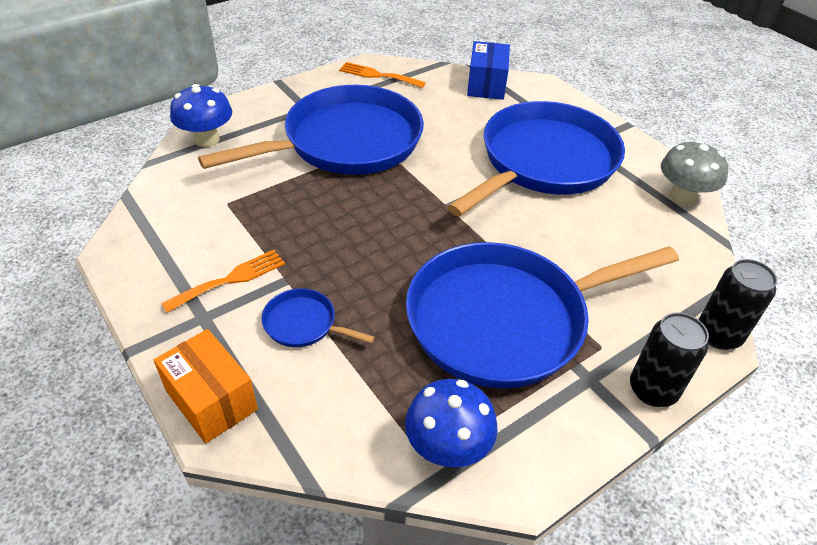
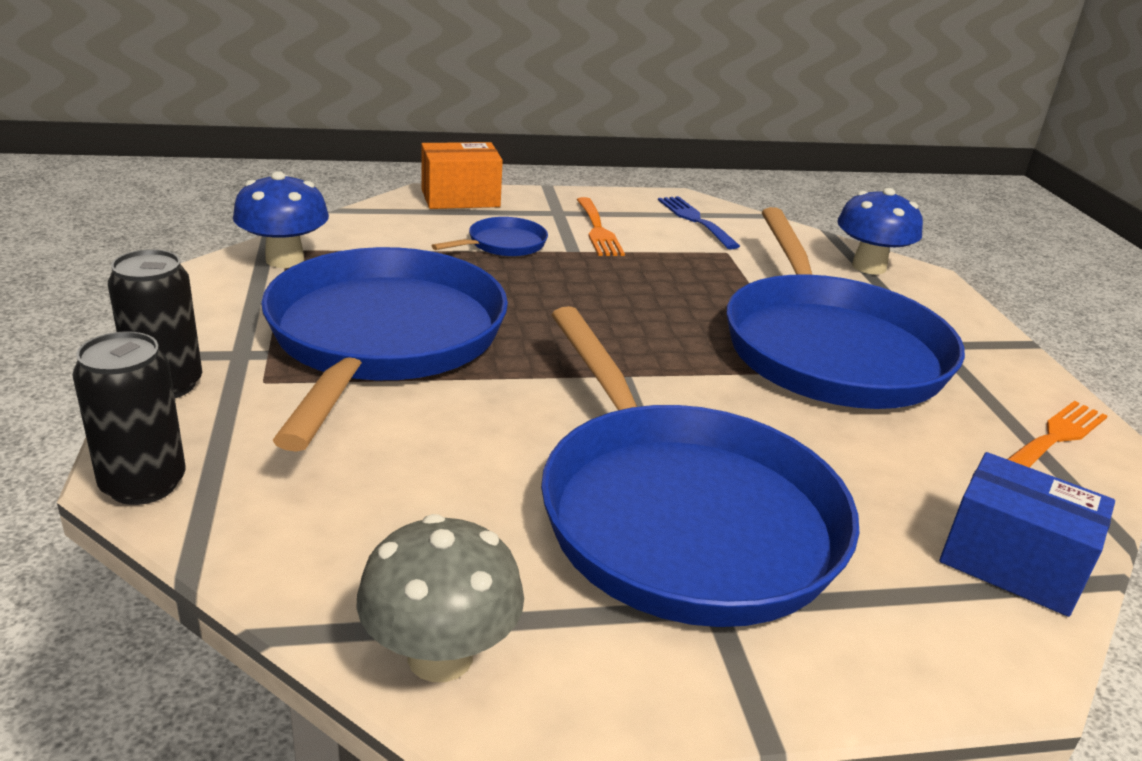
camera: 115 degrees right, 15 degrees down
(167, 232) = (695, 220): none -> blue fork

